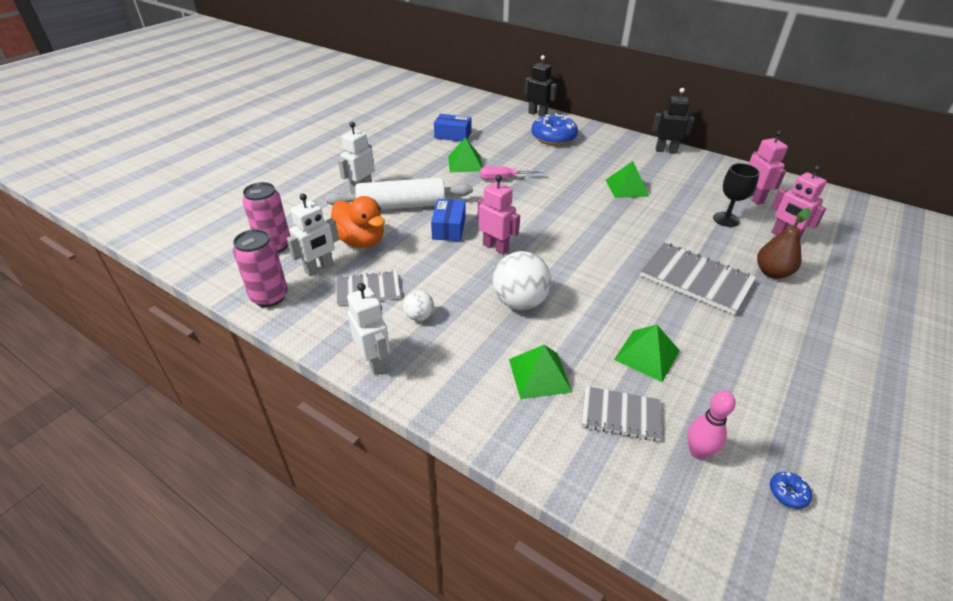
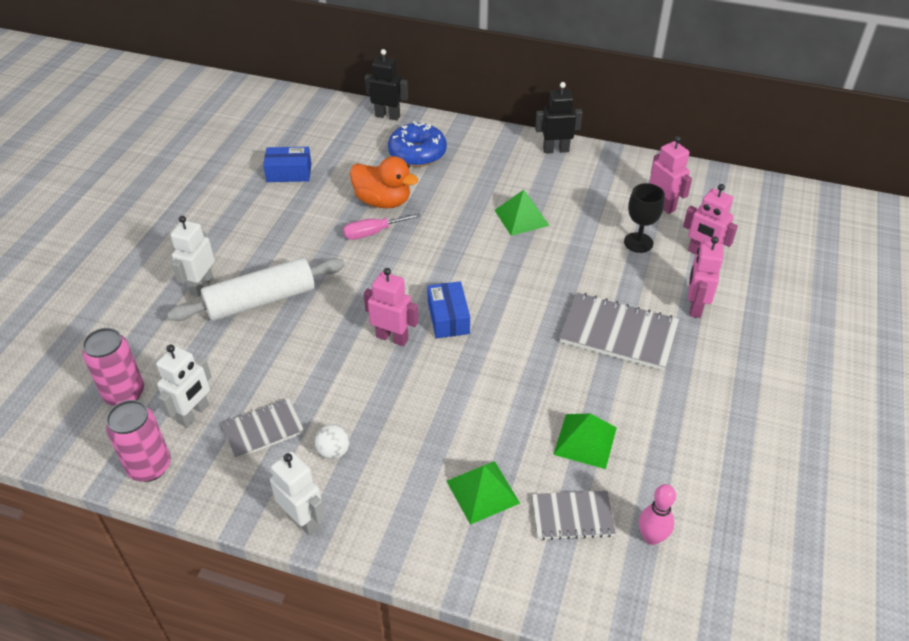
camera: 15 degrees left, 5 degrees up
(361, 241) = (229, 363): orange duck -> orange duck (383, 201)
(449, 228) = (329, 322): blue box -> blue box (448, 318)
(465, 163) = (319, 217): green pyramid -> none
(520, 302) = (439, 406): white ball -> none
(772, 273) = (695, 306): brown pear -> pink robot
(788, 493) = (735, 558): blue donut -> none

